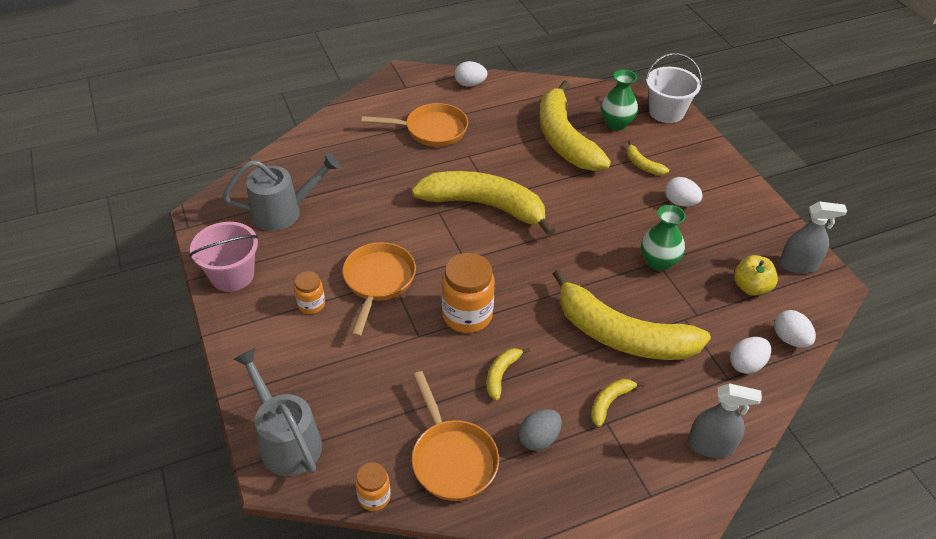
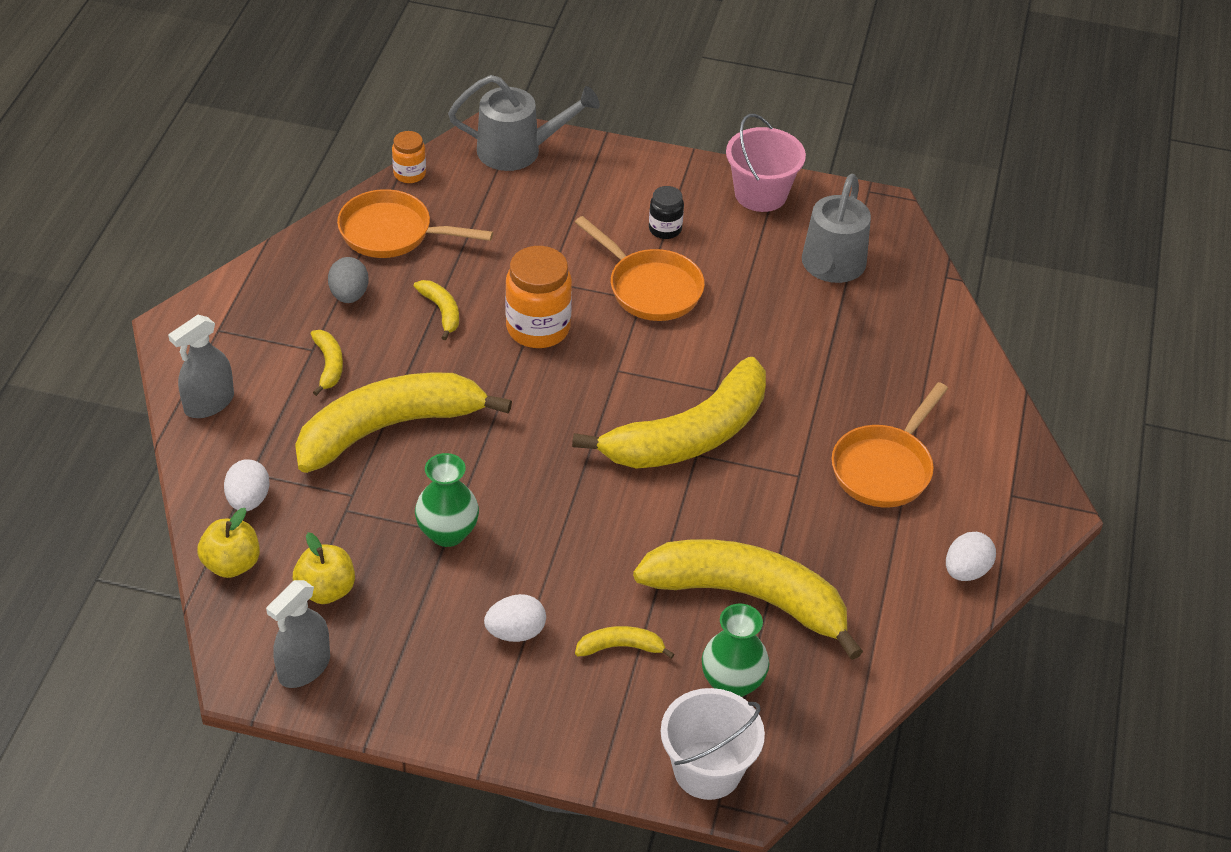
camera: 125 degrees right, 0 degrees up
(311, 304) = (665, 229): orange jar -> black jar
(789, 339) = (232, 564): white egg -> yellow apple

